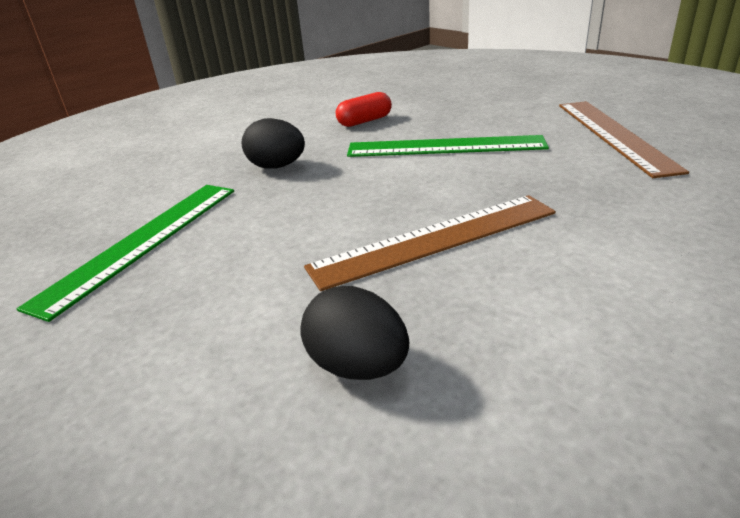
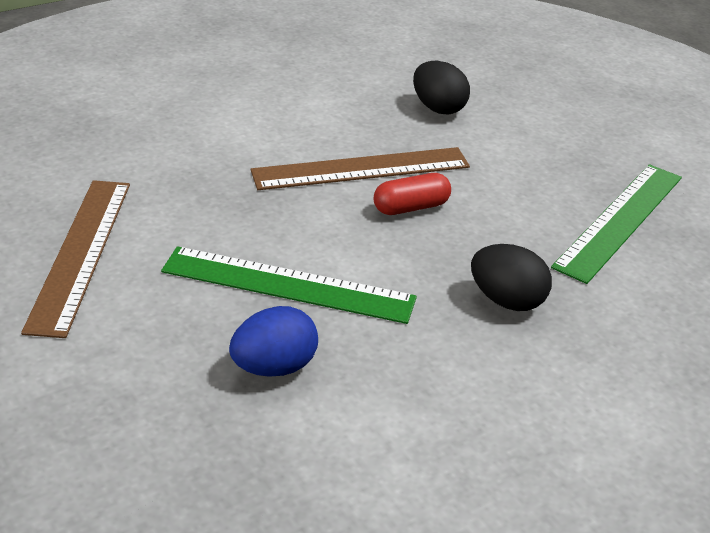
camera: 175 degrees left, 5 degrees up
(365, 121) = (373, 384): red capsule -> red capsule (411, 207)
(426, 117) = (274, 367): none -> blue egg

